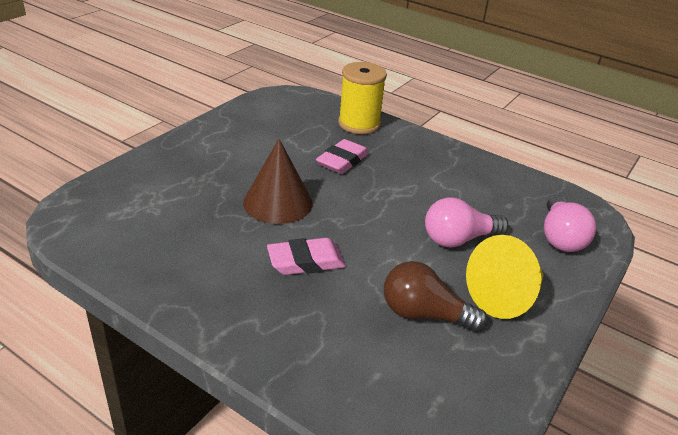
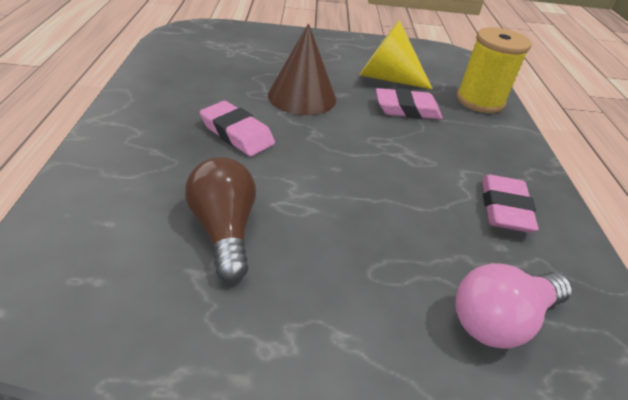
camera: 55 degrees right, 5 degrees up
(458, 239) = (379, 220): pink light bulb -> none
(479, 184) = (504, 208): none -> pink eraser
(505, 296) = (316, 292): yellow cone -> yellow cone (386, 78)

